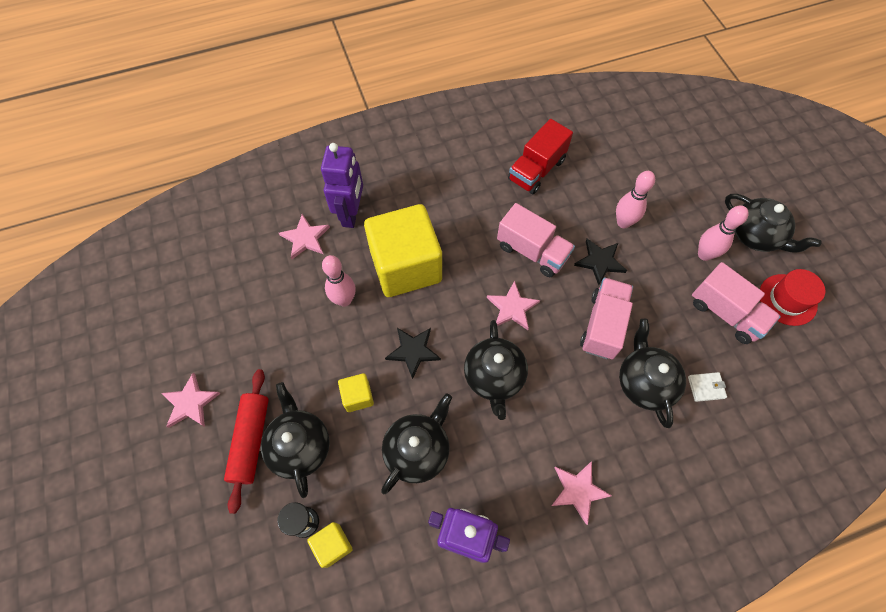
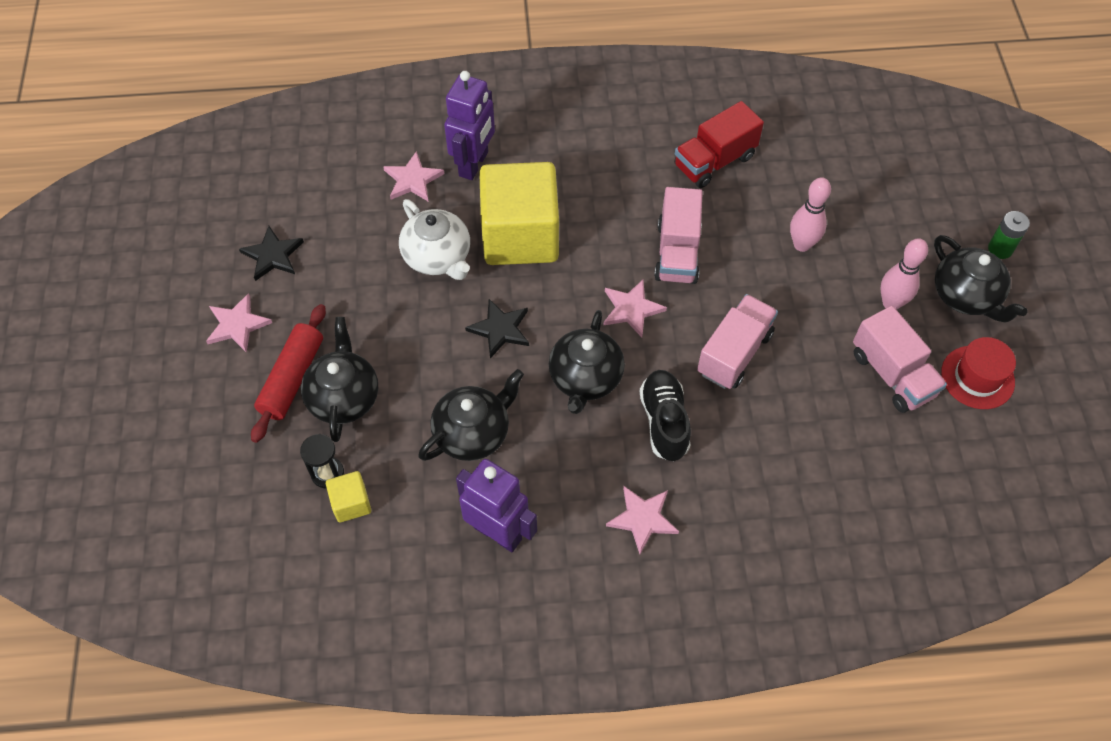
camera: 15 degrees right, 5 degrees down
(344, 300) = (438, 257): pink bowling pin -> white teapot
(358, 396) = (422, 362): yellow cube -> none
(532, 251) = (677, 253): pink truck -> pink truck turned 45 degrees clockwise
(568, 399) = (664, 421): none -> black shoe
(600, 261) = (756, 282): black star -> black star (273, 255)
(644, 382) = (762, 426): black teapot -> none
(706, 387) = (835, 449): white wallet -> none
(766, 192) = (1000, 249): none -> green battery

